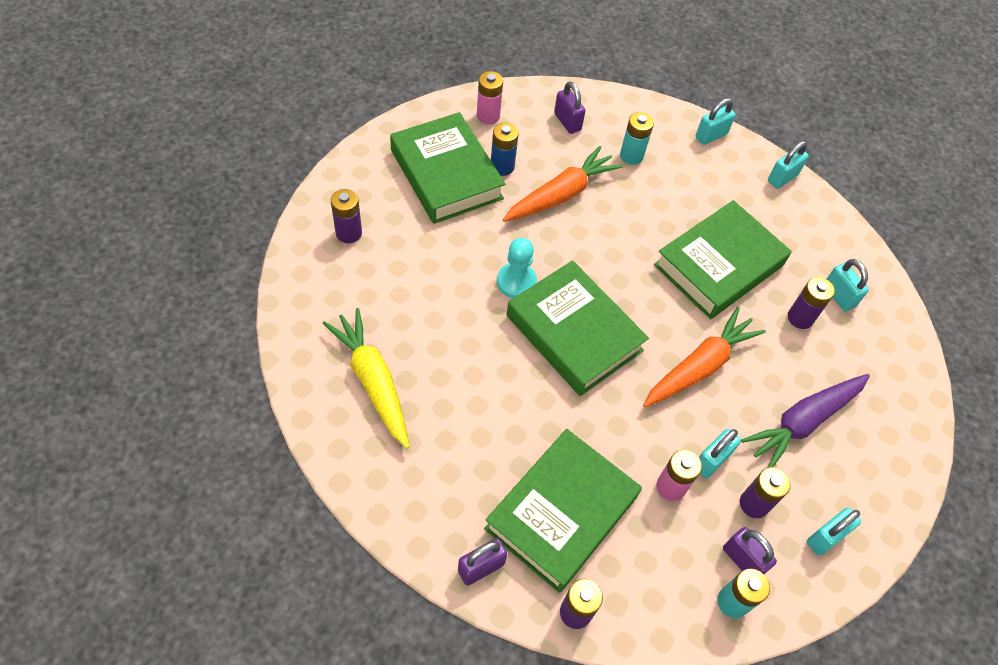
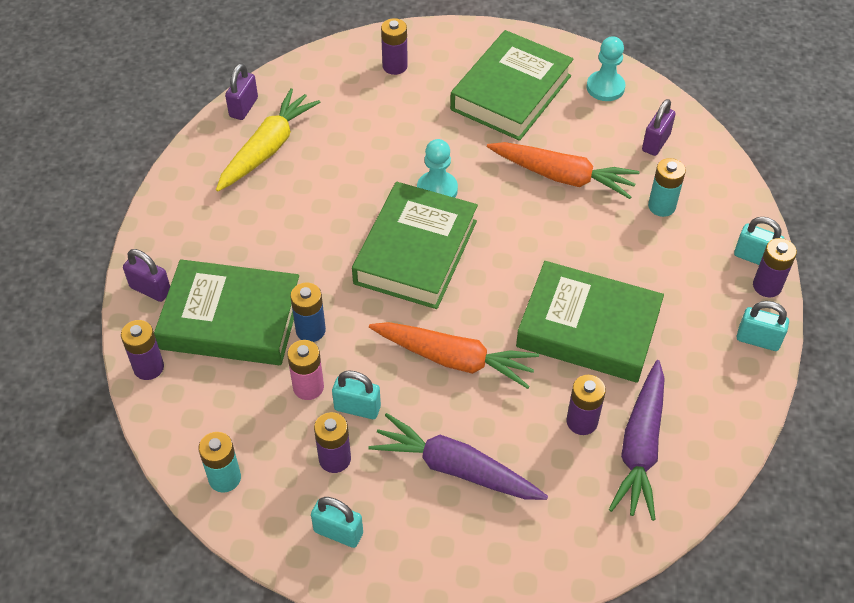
camera: 65 degrees right, 5 degrees down
(488, 116) = (605, 87): pink battery -> turquoise pawn
(502, 166) = (555, 123): blue battery -> blue battery (310, 330)
(739, 145) = (767, 286): none -> purple battery
(742, 560) = (271, 471): purple padlock -> purple padlock (243, 107)
(838, 296) = (641, 447): turquoise padlock -> purple carrot

